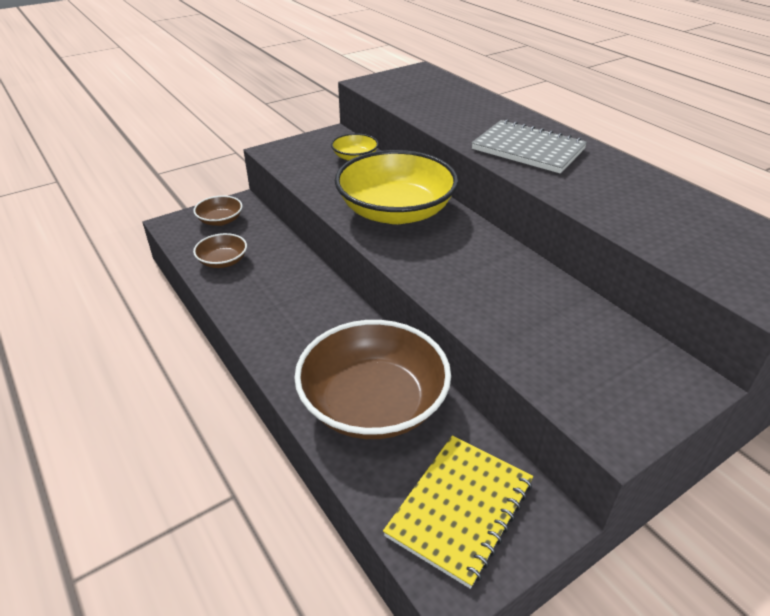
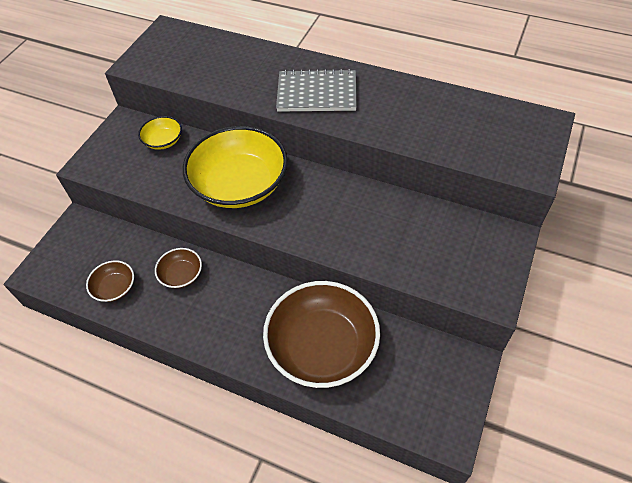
camera: 30 degrees left, 15 degrees up
(220, 220) = (76, 248): brown bowl -> brown bowl (181, 275)
(460, 509) = (423, 387): yellow notebook -> none

